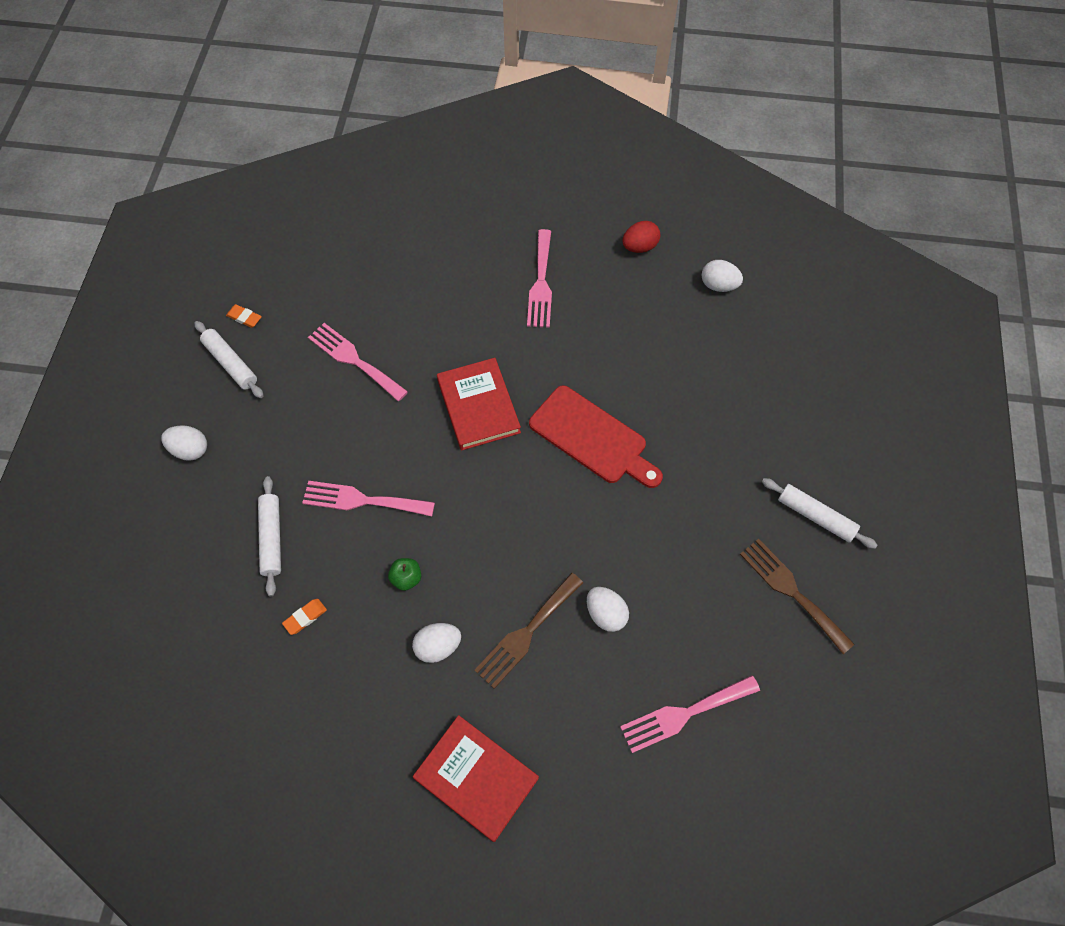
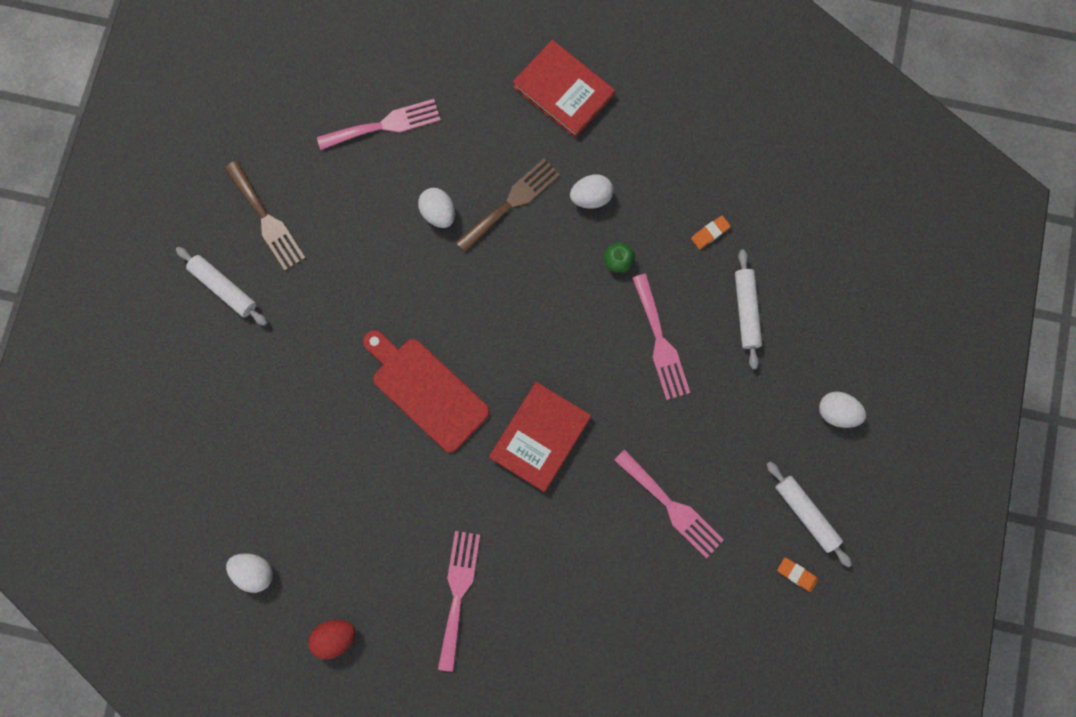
camera: 175 degrees left, 15 degrees up
(362, 500) = (660, 342): pink fork -> pink fork turned 60 degrees clockwise
(478, 406) = (540, 437): red book -> red book turned 45 degrees clockwise

